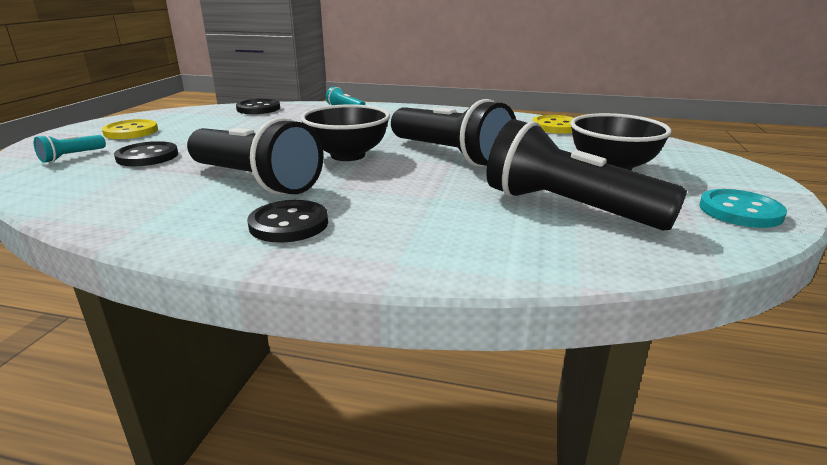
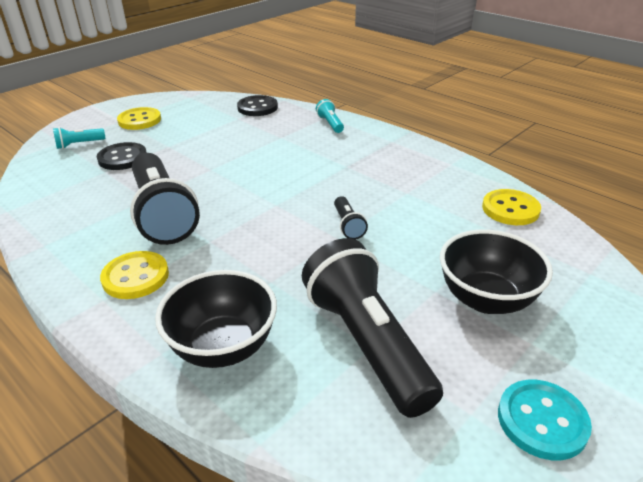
camera: 30 degrees right, 10 degrees up
(289, 224) = (135, 277): black button -> yellow button
(348, 155) = (261, 199): black bowl -> black bowl (223, 347)
(450, 155) = (348, 225): black flashlight -> black flashlight, size x0.43

